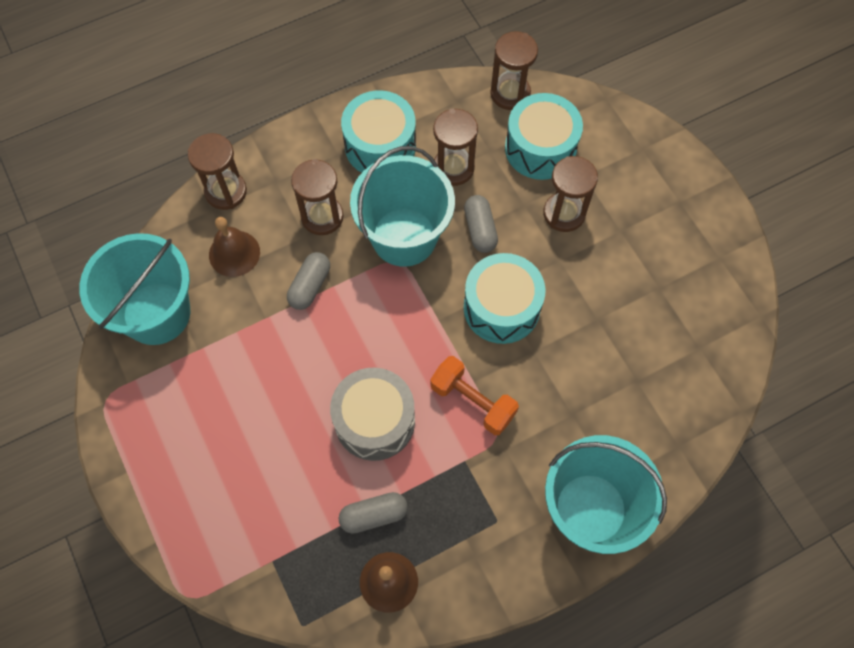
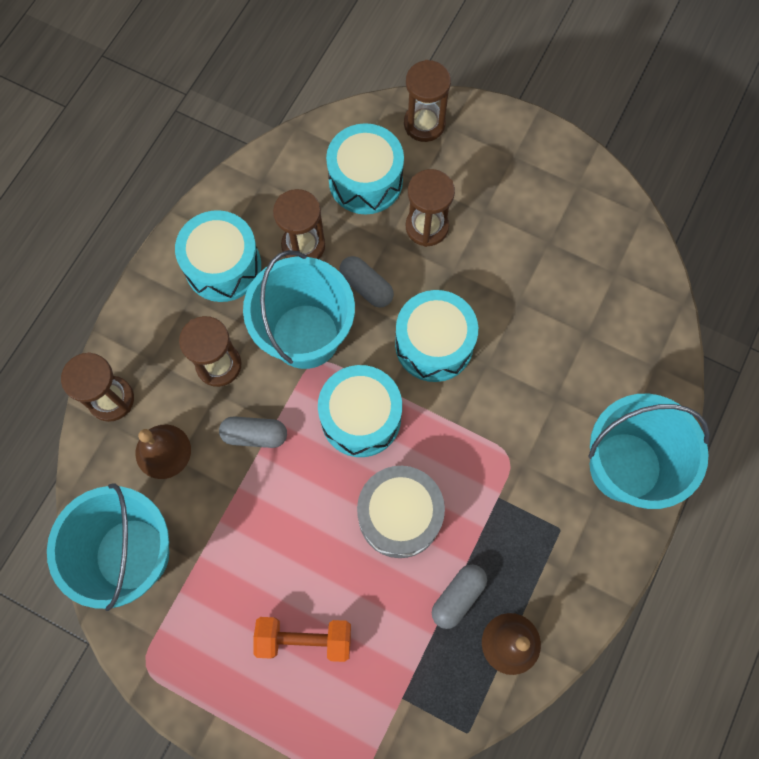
camera: 35 degrees left, 5 degrees up
(310, 286) = (255, 435): grey capsule -> grey capsule turned 75 degrees counterclockwise
(400, 326) = (361, 417): none -> turquoise drum
(473, 401) = (468, 441): orange dumbbell -> orange dumbbell (304, 639)
(510, 93) = (304, 146): brown hourglass -> brown hourglass (424, 124)

